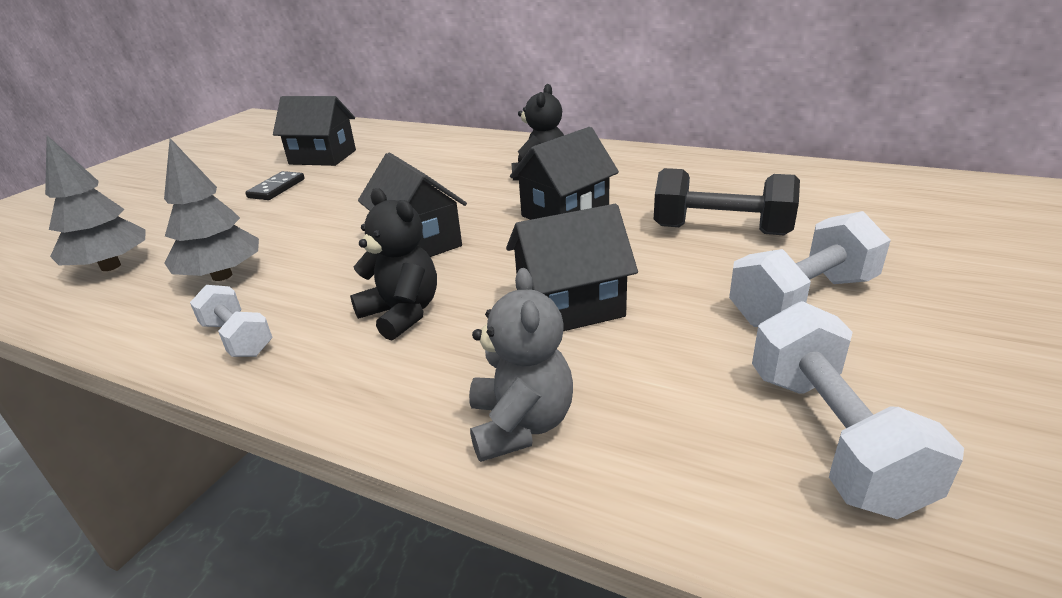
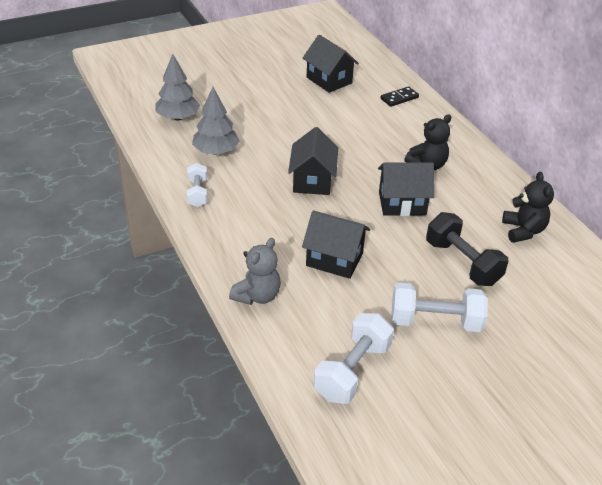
camera: 35 degrees right, 10 degrees up
(277, 188) = (284, 97): black domino -> black domino (399, 98)
(402, 314) = (266, 219): black teddy bear -> black teddy bear (523, 231)

